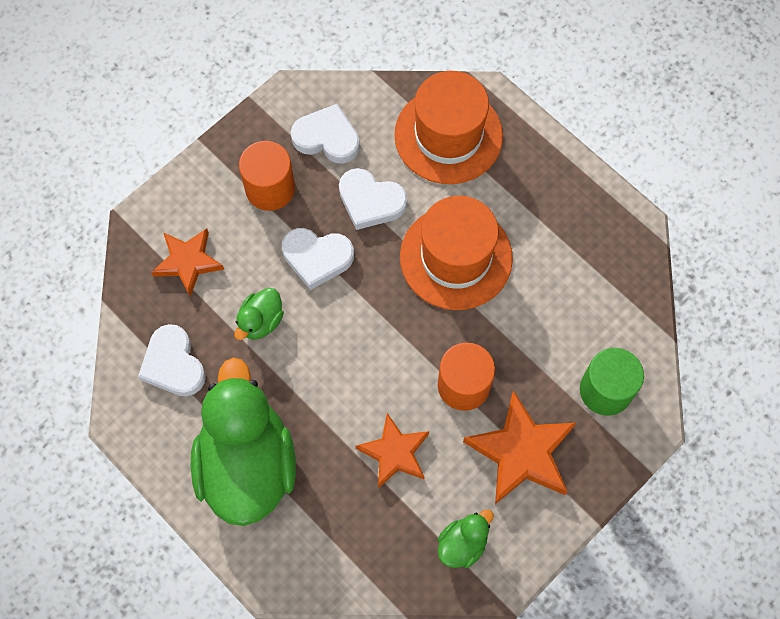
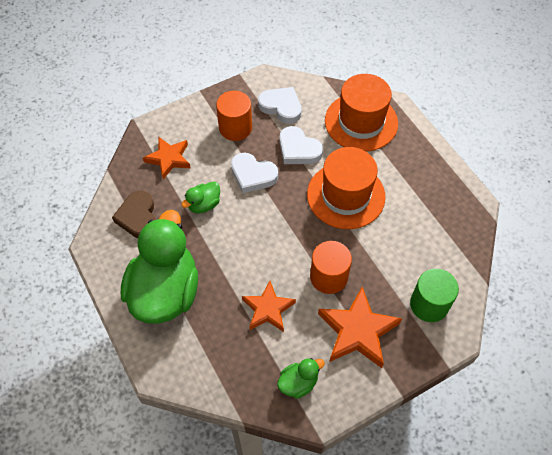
camera: 15 degrees right, 10 degrees down
(173, 364) = (138, 217): white heart -> brown heart

